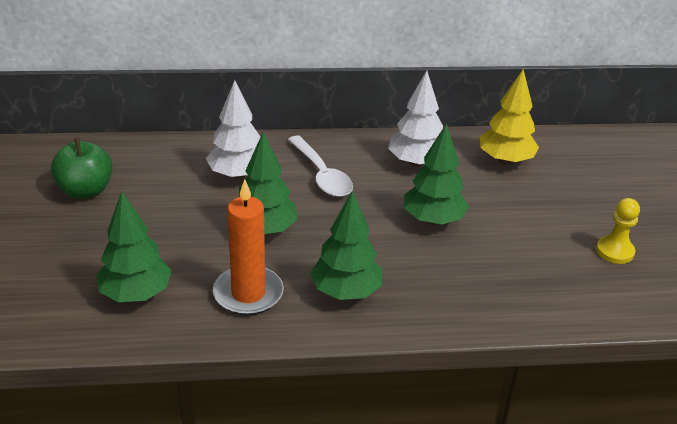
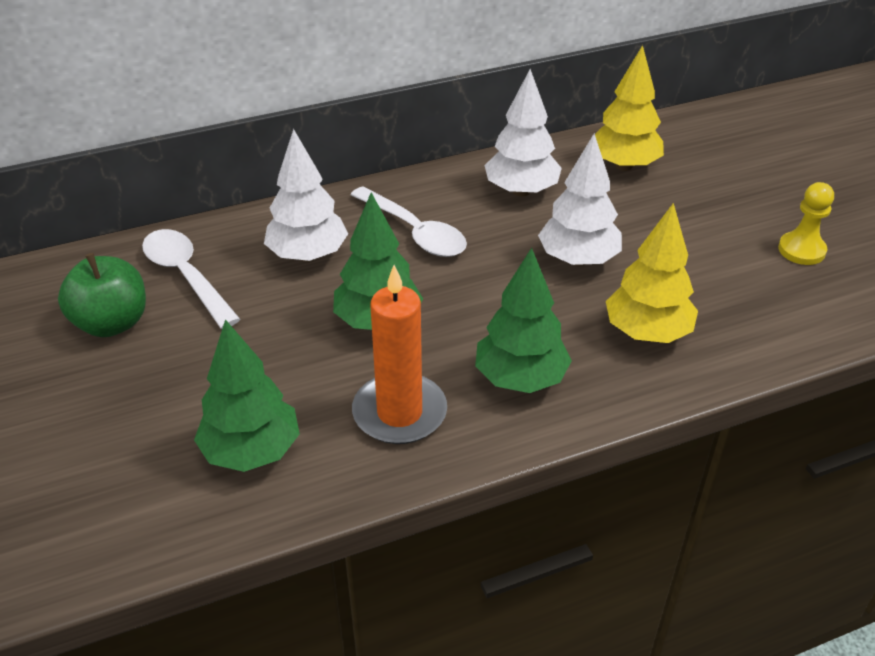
camera: 15 degrees left, 5 degrees up
(148, 171) = (186, 276): none -> white spoon
(433, 220) = (578, 259): green tree -> white tree
(458, 282) = (647, 332): none -> yellow tree

